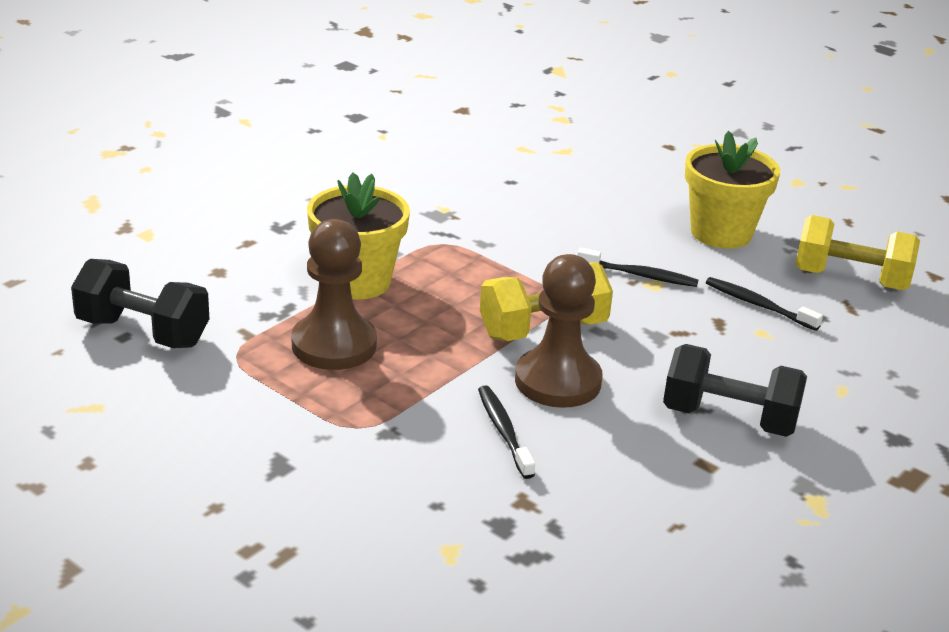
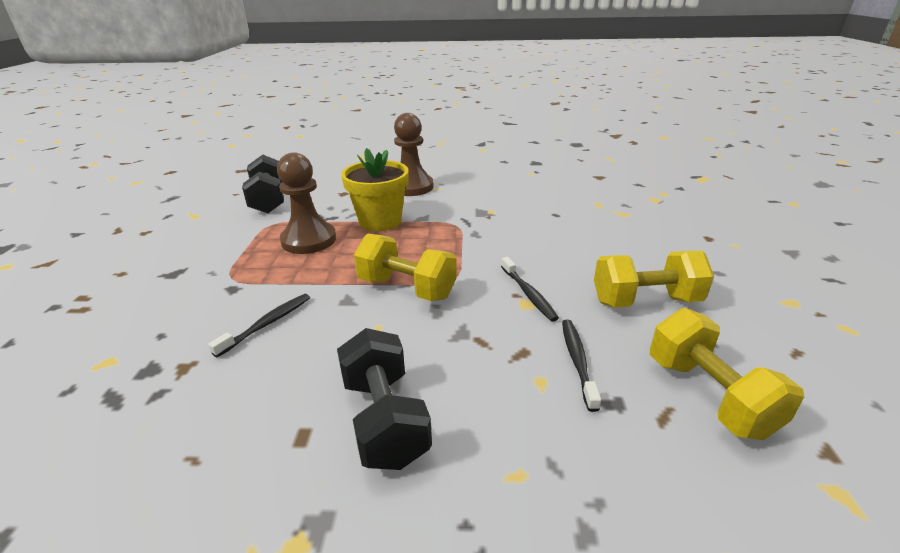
camera: 55 degrees right, 0 degrees up
(558, 381) = (350, 318): brown pawn -> brown pawn (411, 187)
(721, 233) = (645, 301): yellow flower pot -> yellow dumbbell

